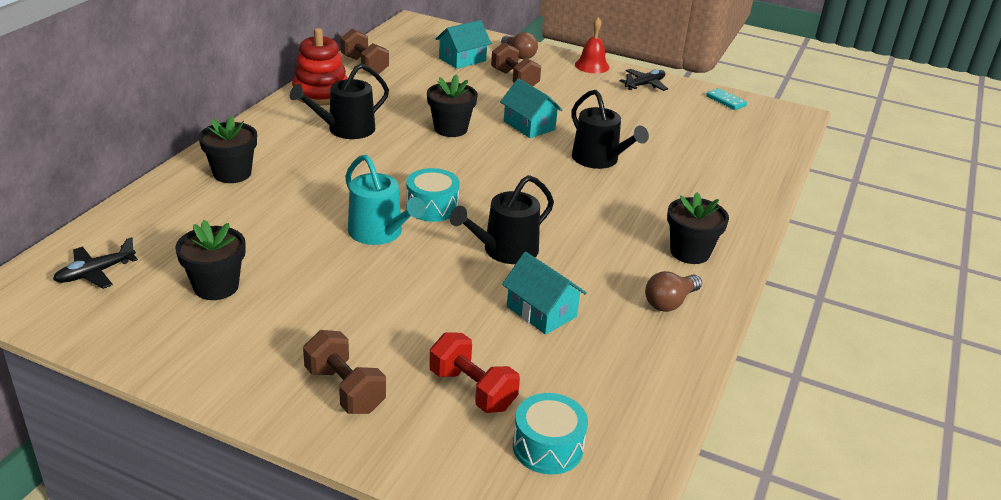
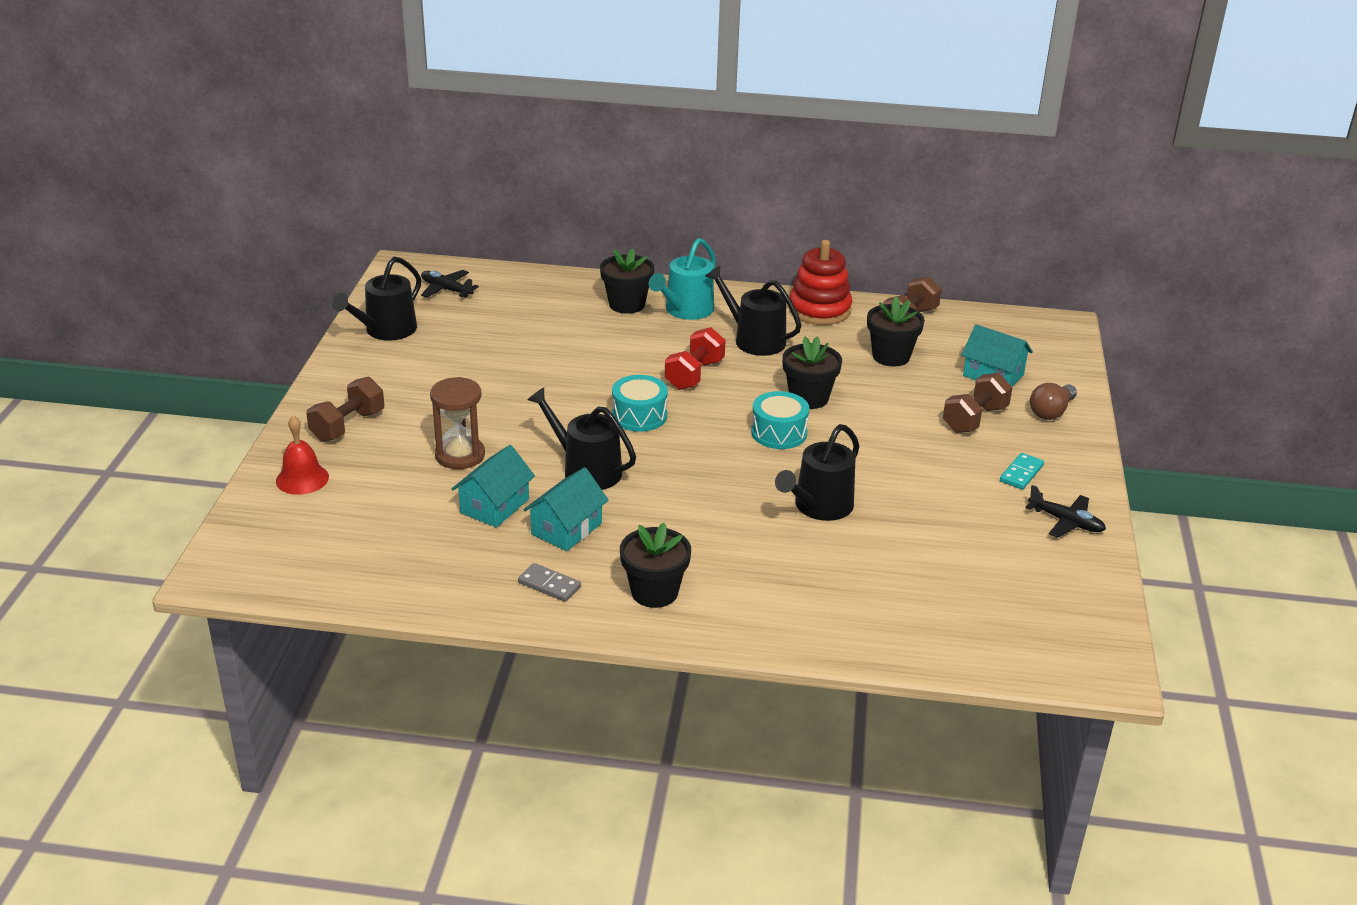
camera: 75 degrees right, 0 degrees up
(151, 331) = (386, 330): none -> black watering can
(216, 286) = (453, 341): black flower pot -> black flower pot (891, 356)
(379, 233) = (575, 397): turquoise watering can -> turquoise watering can (686, 310)
(445, 318) = (460, 455): none -> brown hourglass
(472, 390) = (368, 485): red dumbbell -> red dumbbell (694, 375)
(529, 125) = (862, 447): turquoise house -> turquoise house (566, 529)
(548, 447) = (309, 534): turquoise drum -> turquoise drum (779, 433)
(592, 66) = (1081, 471): red bell -> red bell (302, 479)
(670, 302) = (549, 585): brown light bulb -> grey domino
(726, 101) = (1087, 600): turquoise domino -> turquoise domino (1021, 473)

